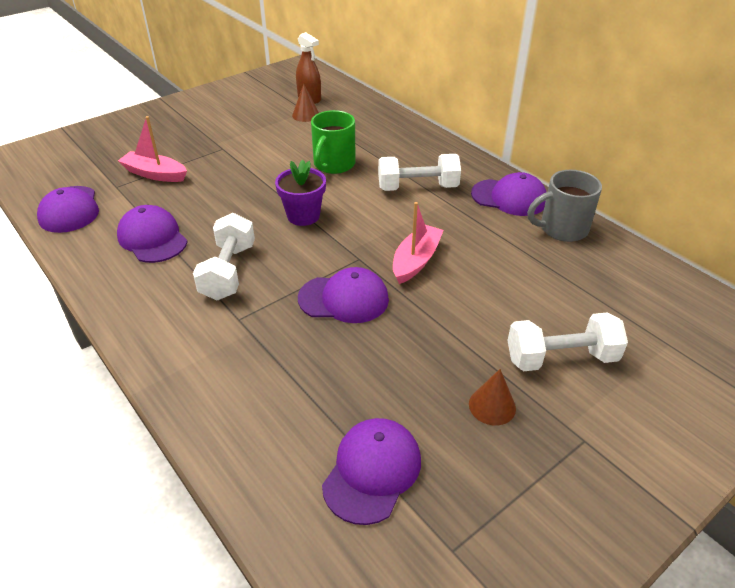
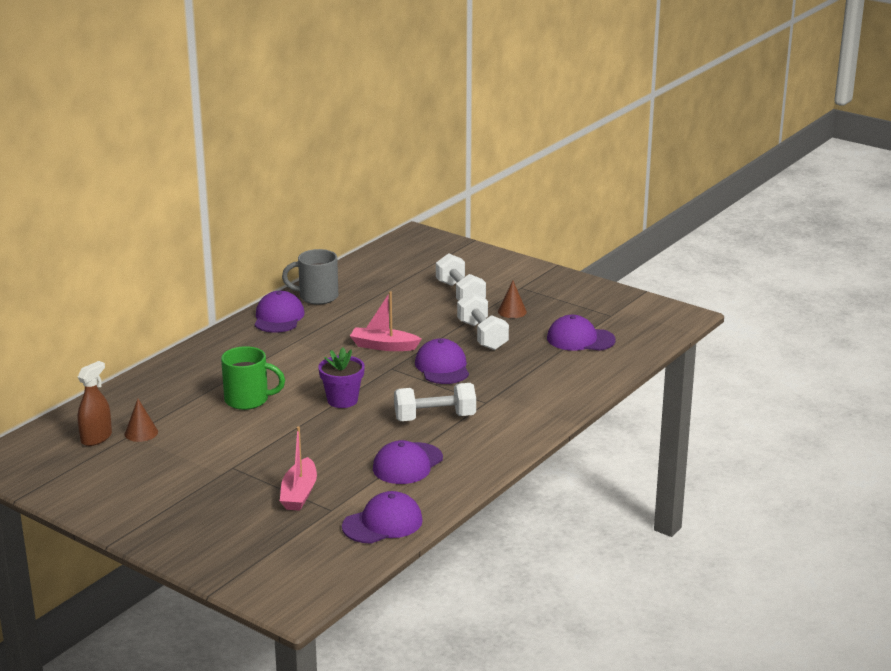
camera: 105 degrees left, 15 degrees down
(417, 187) = (276, 356): white dumbbell -> white dumbbell (482, 335)
(562, 229) = (317, 297): grey mug -> grey mug turned 120 degrees clockwise

